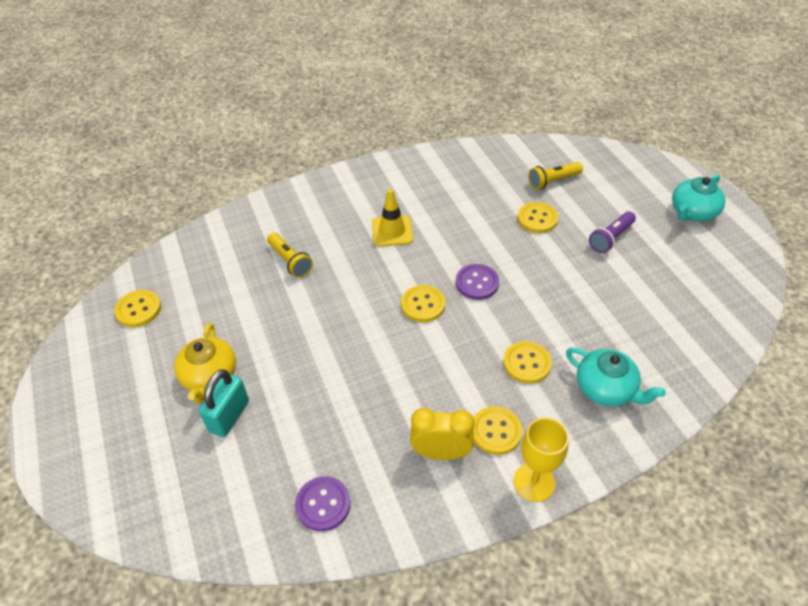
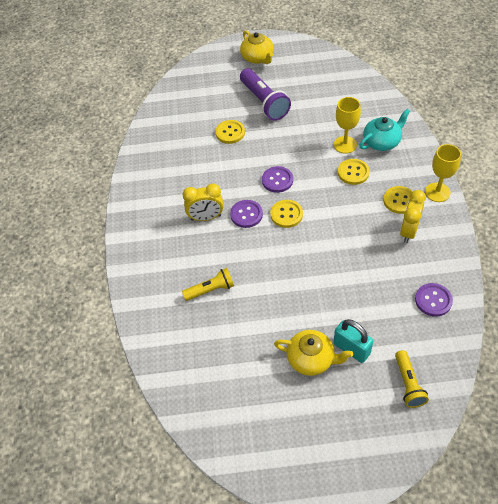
camera: 70 degrees left, 5 degrees up
(138, 309) = (223, 409): yellow button -> none
(392, 231) = (206, 217): yellow traffic cone -> yellow clock
(409, 266) = (246, 214): none -> purple button
(552, 181) = (196, 114): yellow flashlight -> yellow flashlight (408, 384)
(576, 343) = (345, 145): none -> yellow goblet
(611, 238) = (264, 102): purple flashlight -> purple flashlight, size x1.66
(692, 212) = (257, 58): turquoise teapot -> yellow teapot

